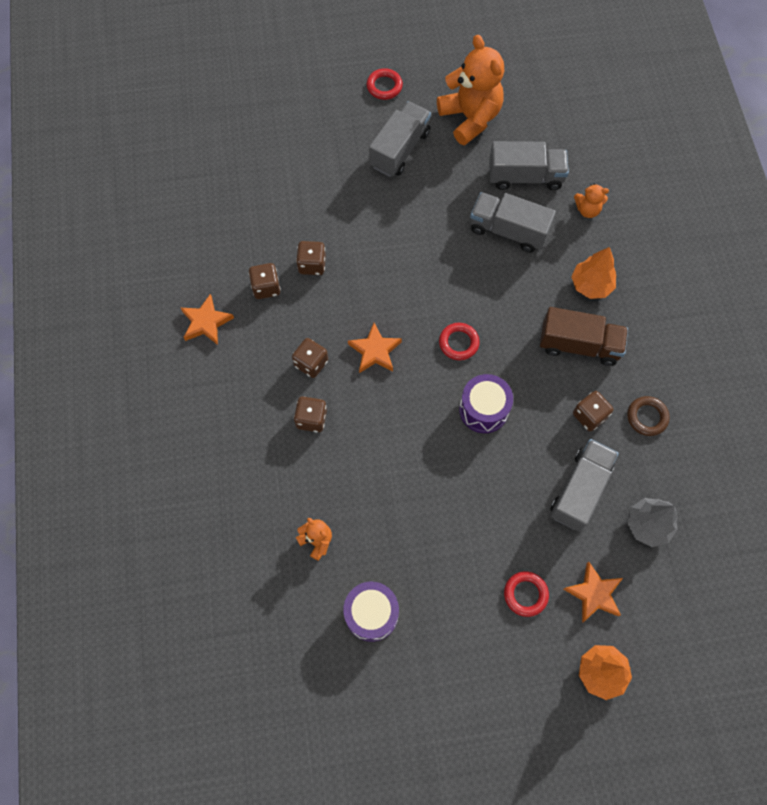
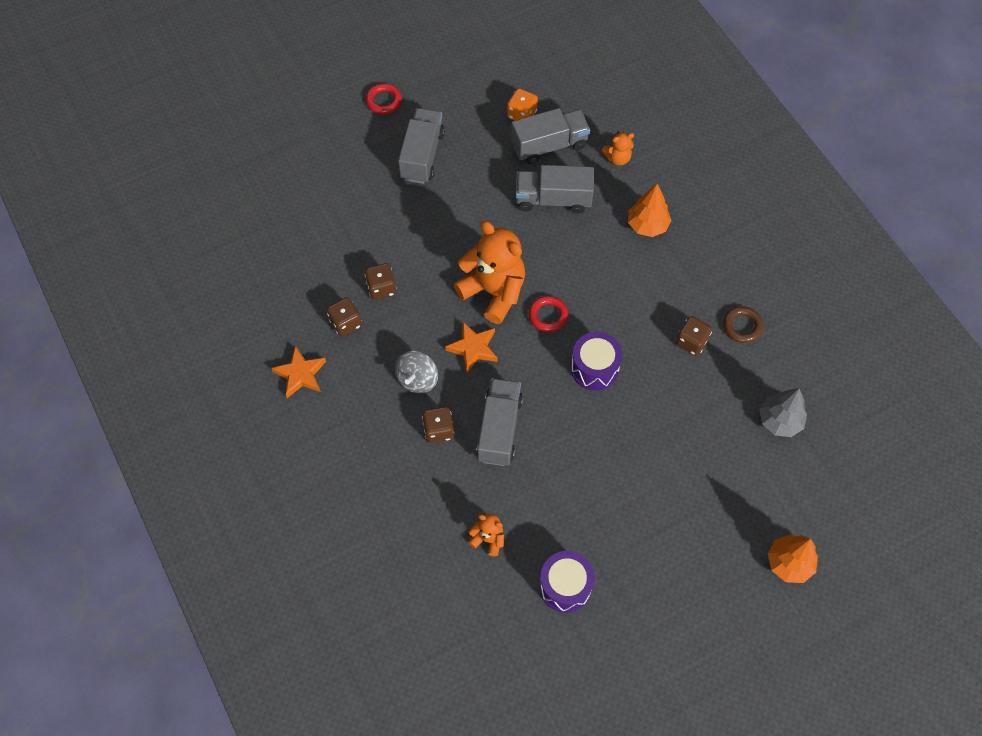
camera: 20 degrees left, 5 degrees down
(311, 363) = (417, 379): brown dice -> grey spinning top
(470, 118) = (477, 106): orange teddy bear -> orange teddy bear (493, 292)
(510, 138) = (522, 114): none -> orange dice
(525, 594) = (696, 519): red ring -> none
(579, 345) = (657, 282): brown truck -> none
(580, 490) = (708, 410): grey truck -> grey truck (499, 429)
(594, 594) = (756, 497): orange star -> none

